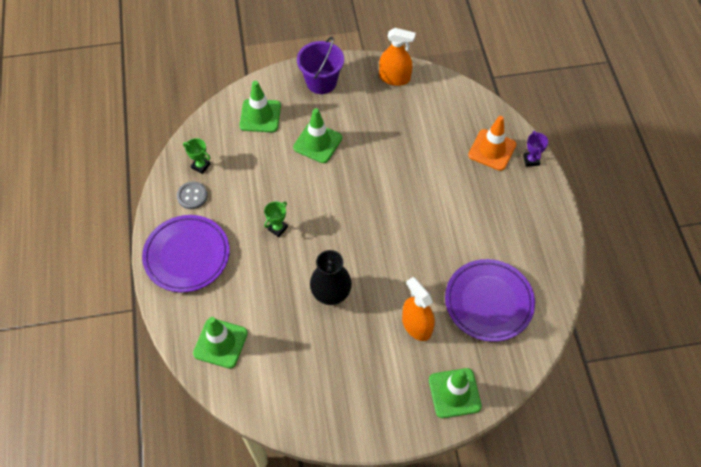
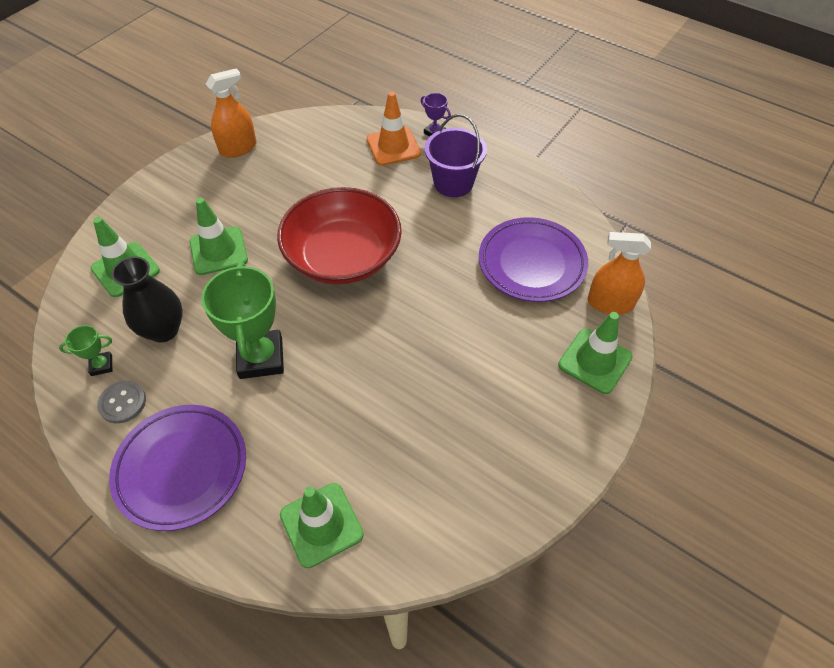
camera: 45 degrees left, 5 degrees down
(277, 228) = (261, 358): green trophy -> green trophy, size x2.13
(321, 82) = (164, 197): purple bucket -> purple bucket (453, 183)
(331, 294) = (386, 373): black vase -> black vase (163, 330)
(381, 202) = (343, 256): none -> red bowl
(416, 326) = (496, 333): orange spray bottle -> orange spray bottle (610, 303)

